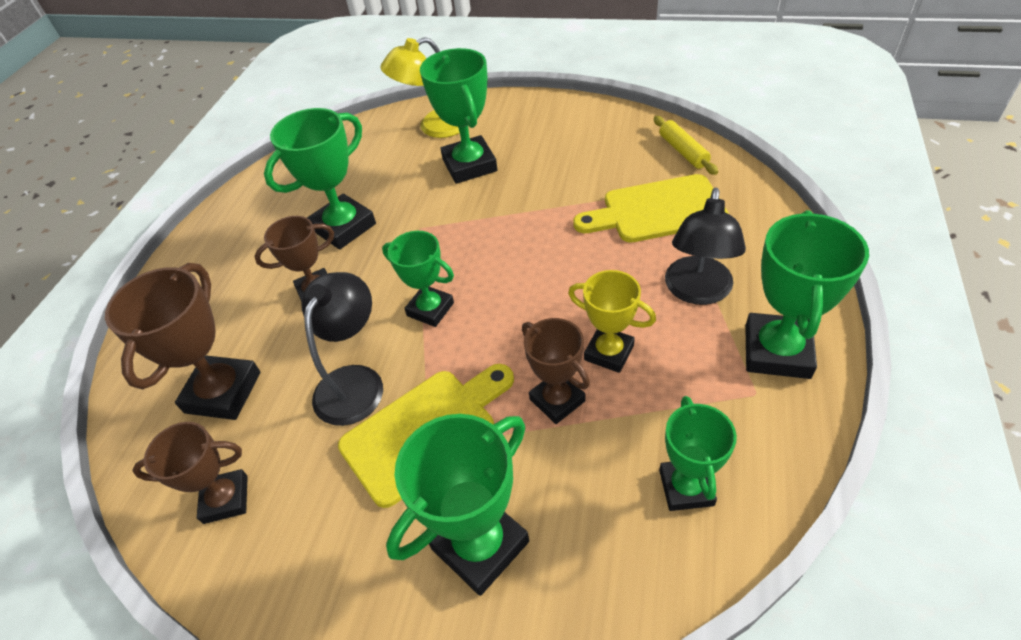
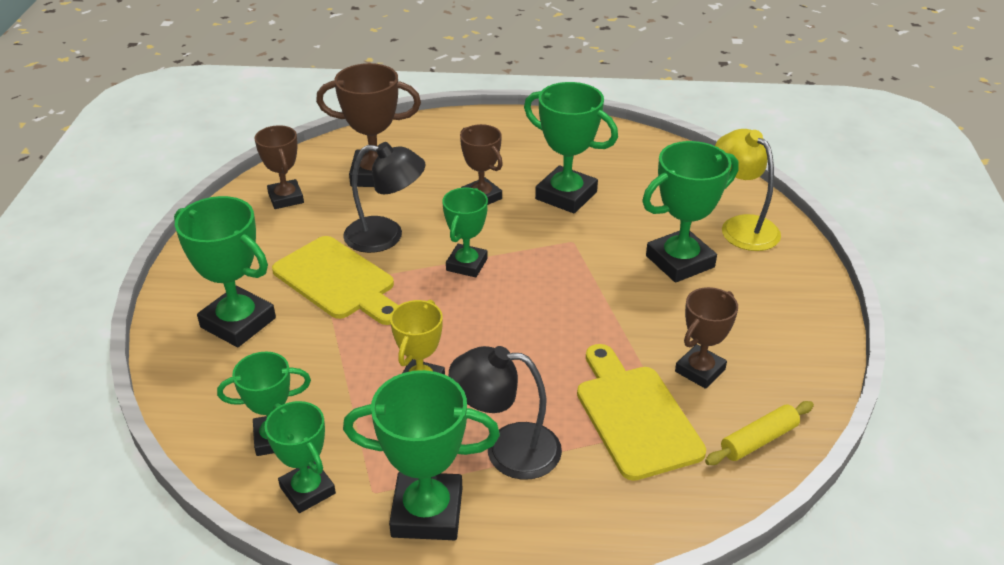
camera: 75 degrees right, 10 degrees down
(557, 400) = (366, 353): brown trophy -> brown trophy (700, 370)
(760, 452) = (307, 490): none -> green trophy

